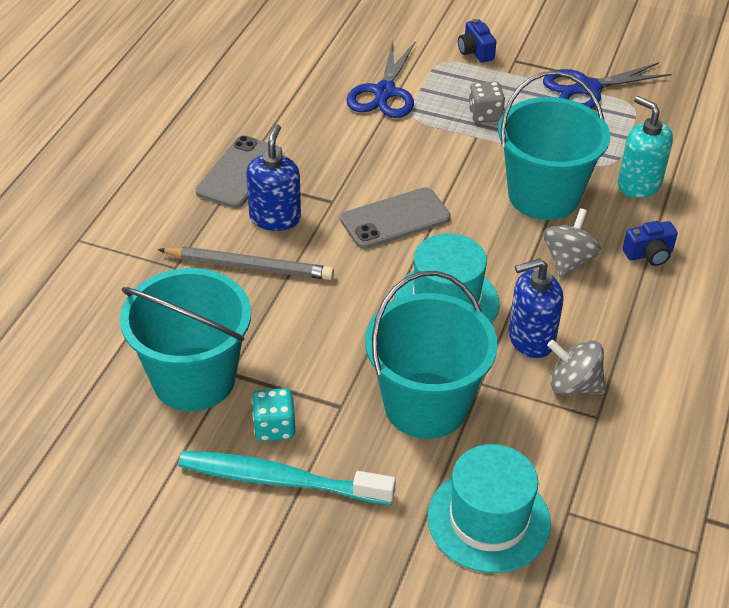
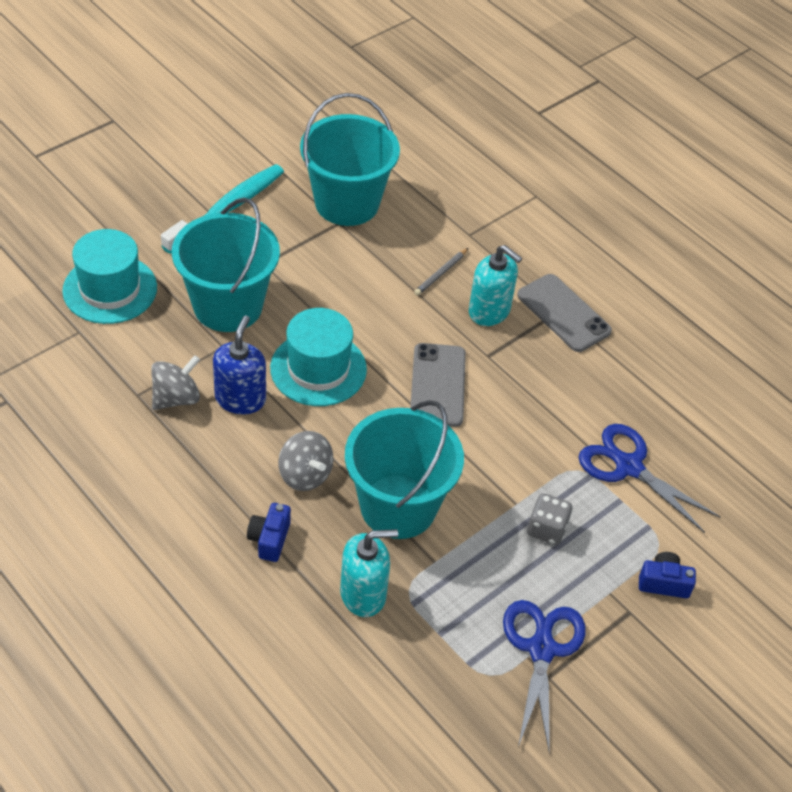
camera: 115 degrees right, 5 degrees up
(249, 267) = (441, 273): grey pencil -> grey pencil, size x0.54
(274, 427) = (272, 223): turquoise dice -> none
(275, 218) = (489, 311): blue soap dispenser -> turquoise soap dispenser

